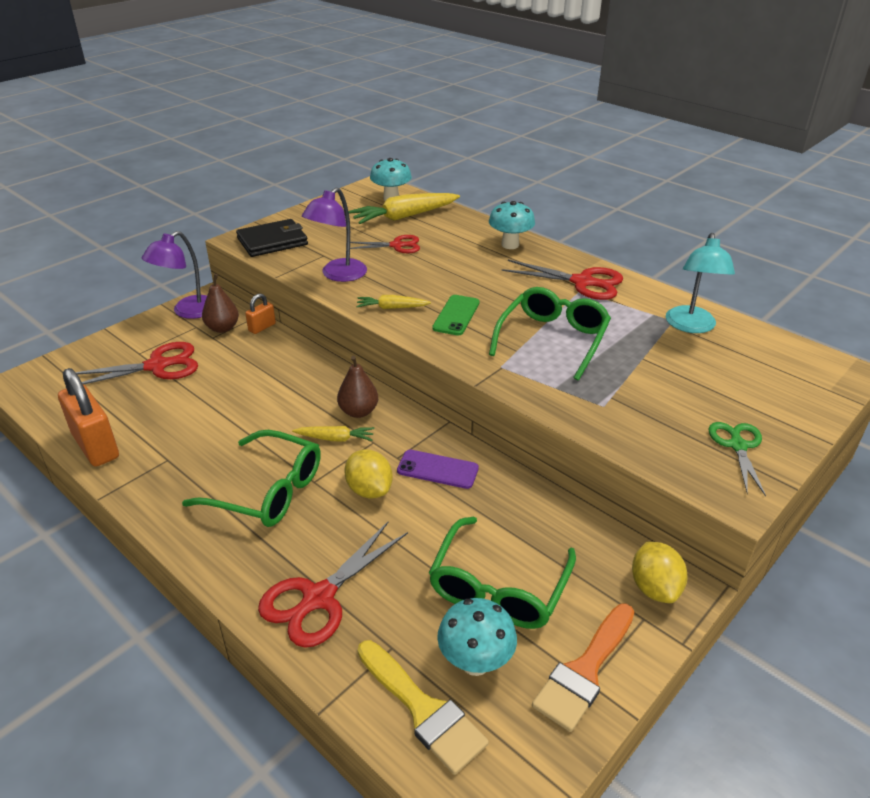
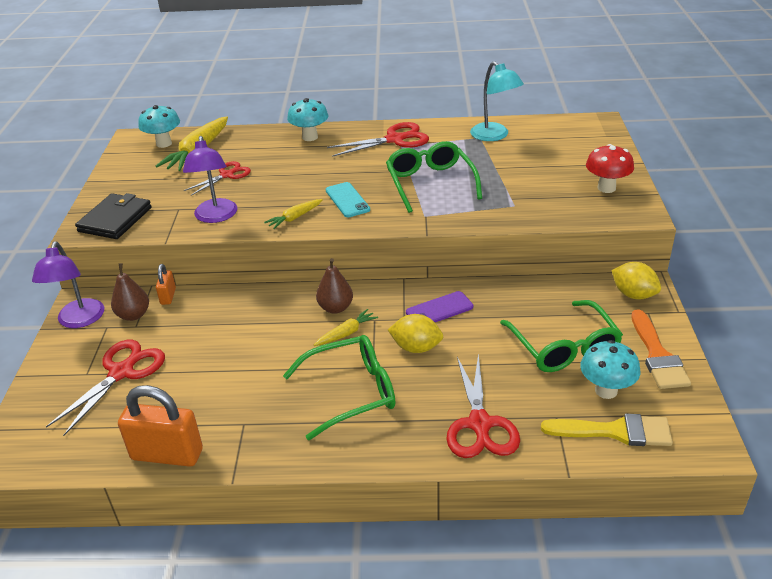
camera: 40 degrees left, 0 degrees up
(456, 315) = (347, 200): green phone -> turquoise phone
(737, 445) = (606, 188): green scissors -> red mushroom

